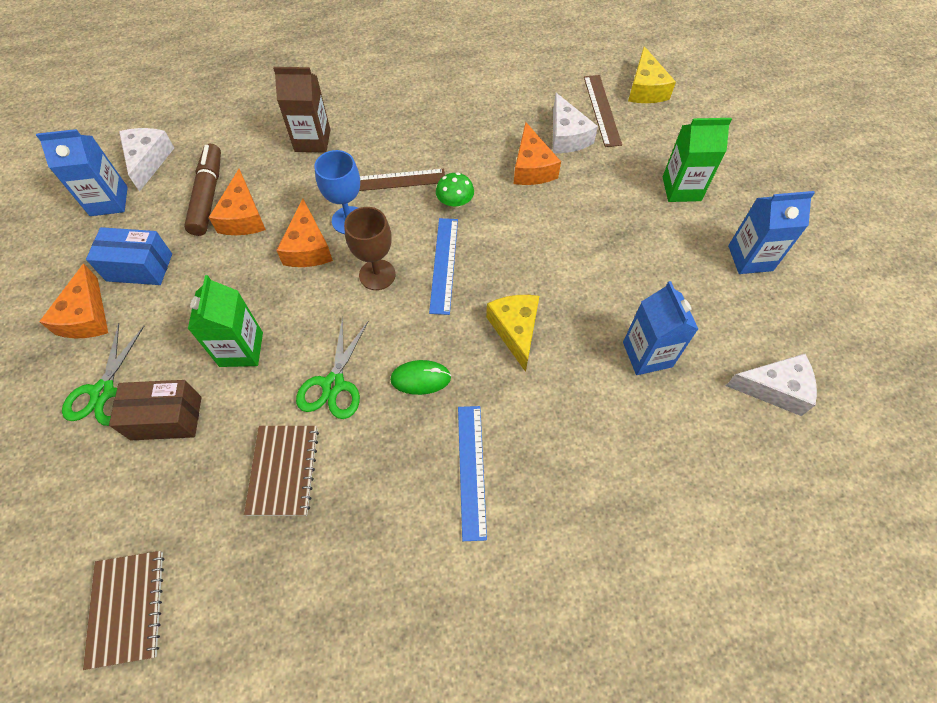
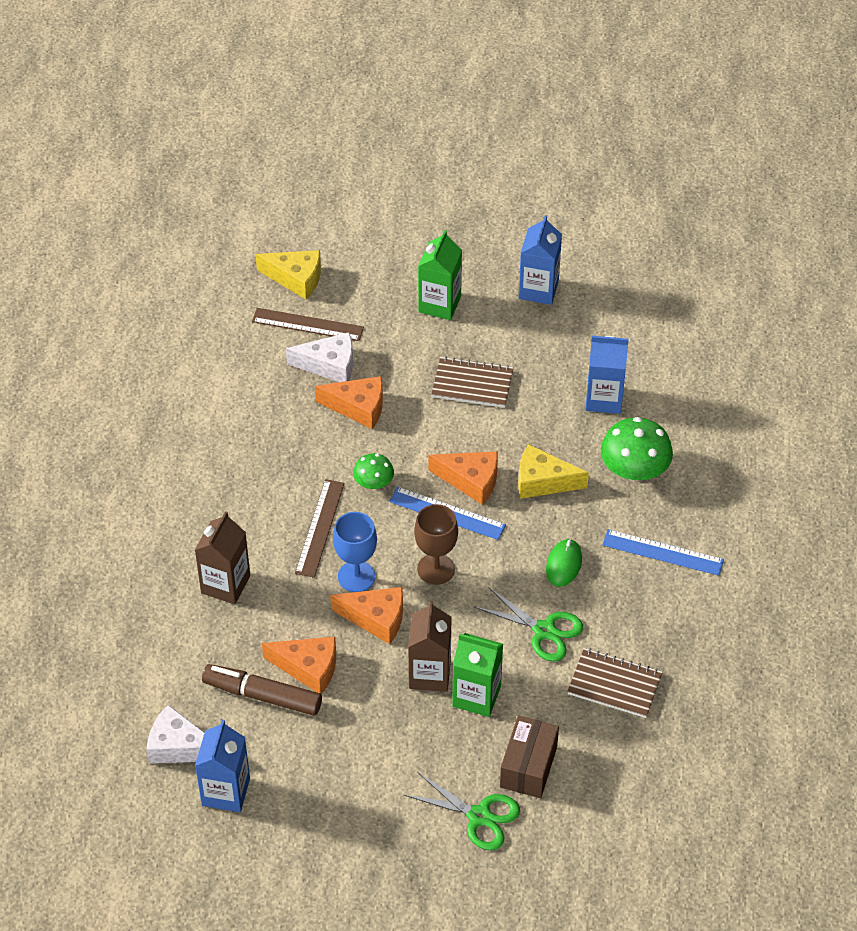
camera: 70 degrees left, 10 degrees down
(86, 316) = (381, 824): orange cheese -> orange cheese (471, 481)
(127, 608) = (696, 814): brown notebook -> brown notebook (472, 384)
(139, 267) = (336, 771): blue box -> none
(258, 304) = (429, 674): none -> brown carton
(569, 410) = (634, 470): none -> green mushroom
(774, 389) = (667, 330): white cheese -> none

